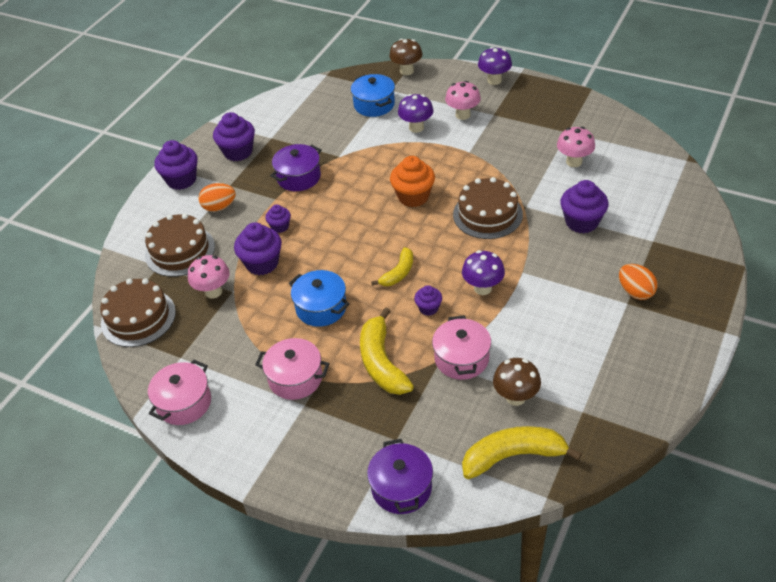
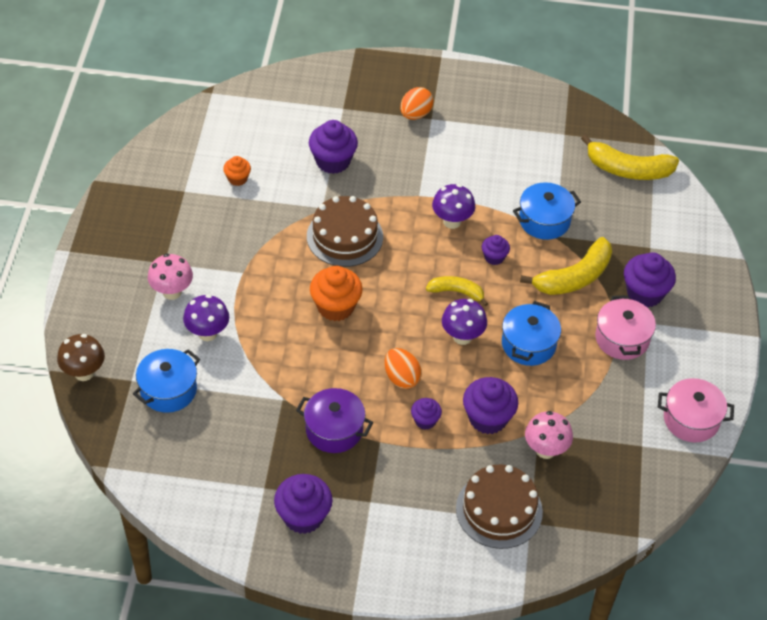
camera: 115 degrees left, 5 degrees up
(138, 317) = (610, 509): brown cake -> none
(181, 180) = (376, 562): purple cupcake -> purple cupcake (645, 293)
(219, 207) = (413, 497): orange egg -> orange egg (401, 378)
(401, 488) = (692, 233): purple pot -> none
(461, 358) = (544, 221): pink pot -> blue pot
(494, 80) = (92, 274): purple mushroom -> purple mushroom (462, 337)
(513, 456) = (628, 169): yellow banana -> yellow banana turned 45 degrees counterclockwise
(515, 397) = (569, 177): brown mushroom -> none
(574, 162) = (237, 179): pink mushroom -> orange cupcake

